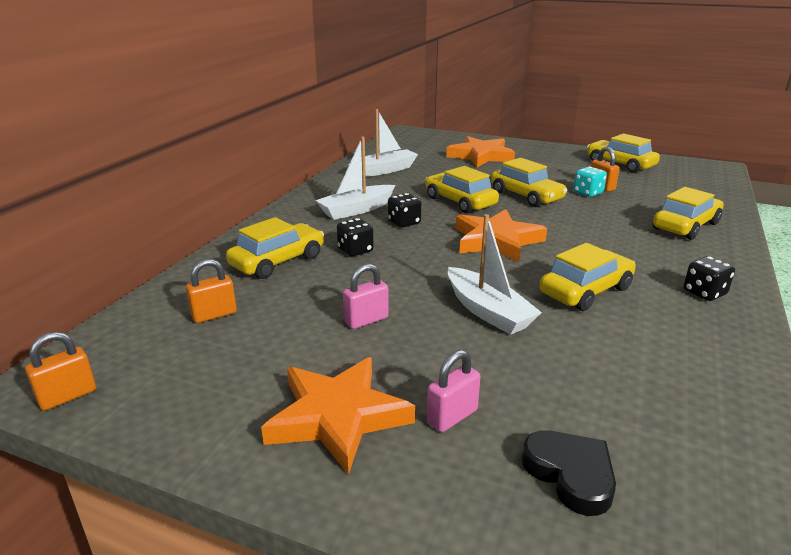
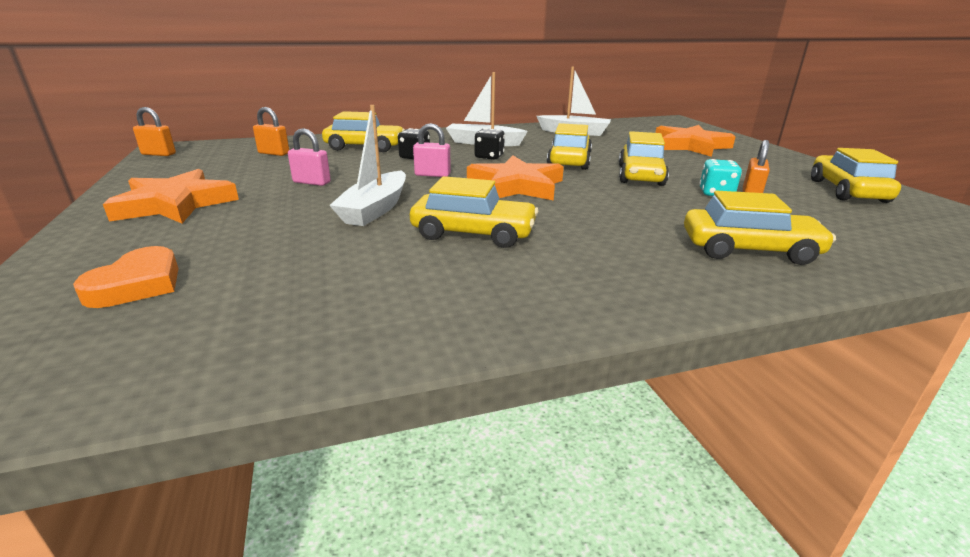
camera: 50 degrees right, 0 degrees up
(452, 416) = (198, 231): pink padlock -> pink padlock (432, 175)
(570, 474) = (137, 284): black heart -> orange heart
(704, 293) = (572, 288): black dice -> none

